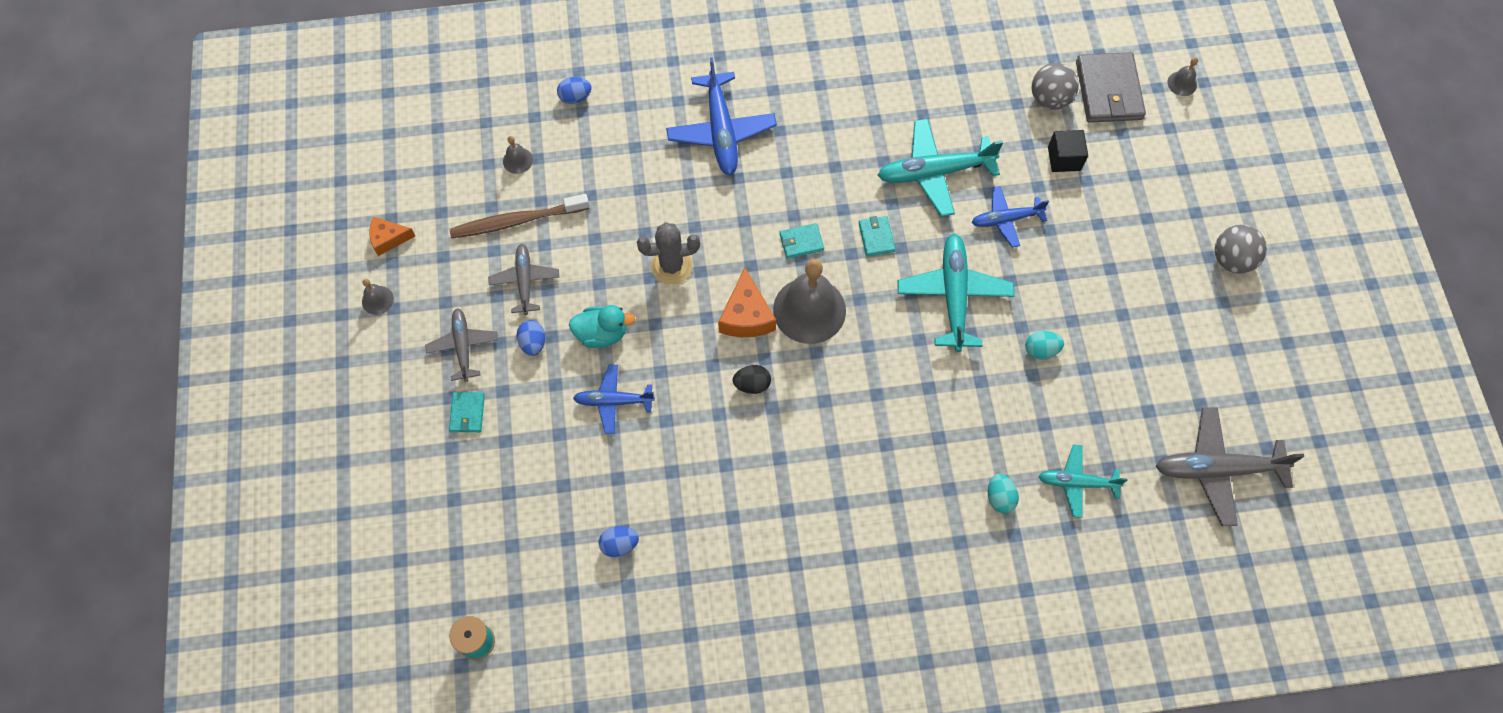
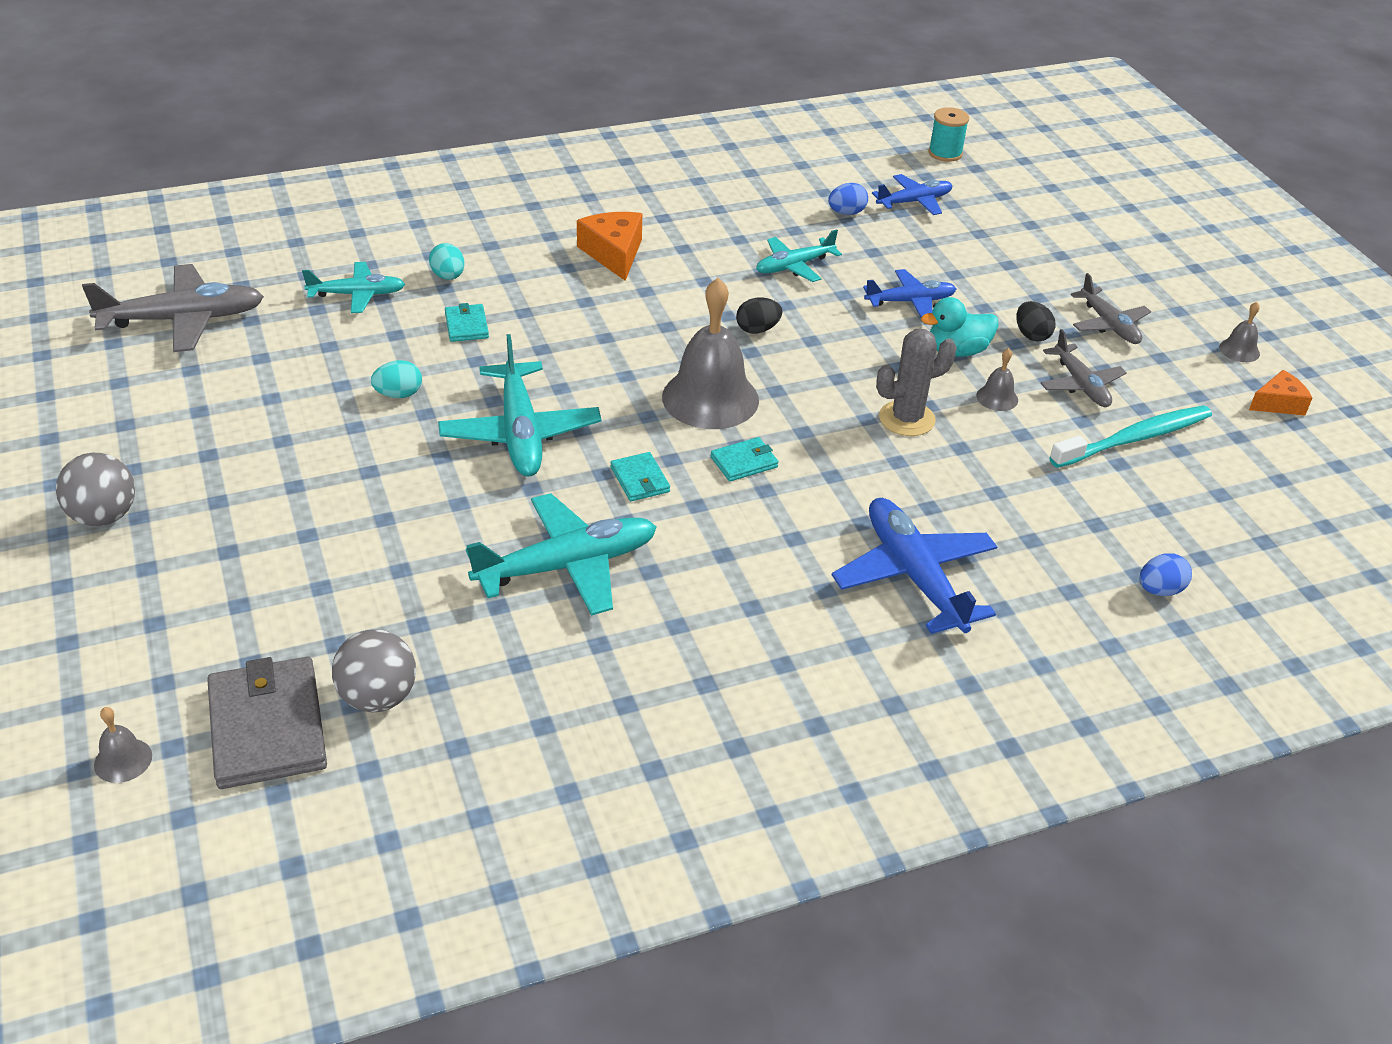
camera: 165 degrees right, 25 degrees down
(467, 413) = (1063, 278): turquoise wallet -> turquoise wallet (466, 325)
(517, 160) = (1184, 502): grey bell -> grey bell (997, 398)
(517, 221) = (1134, 439): brown toothbrush -> turquoise toothbrush
(533, 343) = (1031, 335): blue egg -> black egg
(695, 467) = (794, 266): none -> turquoise plane
(746, 316) = (789, 384): orange cheese -> orange cheese (614, 253)
(1006, 219) = (450, 522): blue plane -> blue plane (914, 202)
(1064, 159) = (356, 611): black cube -> none

